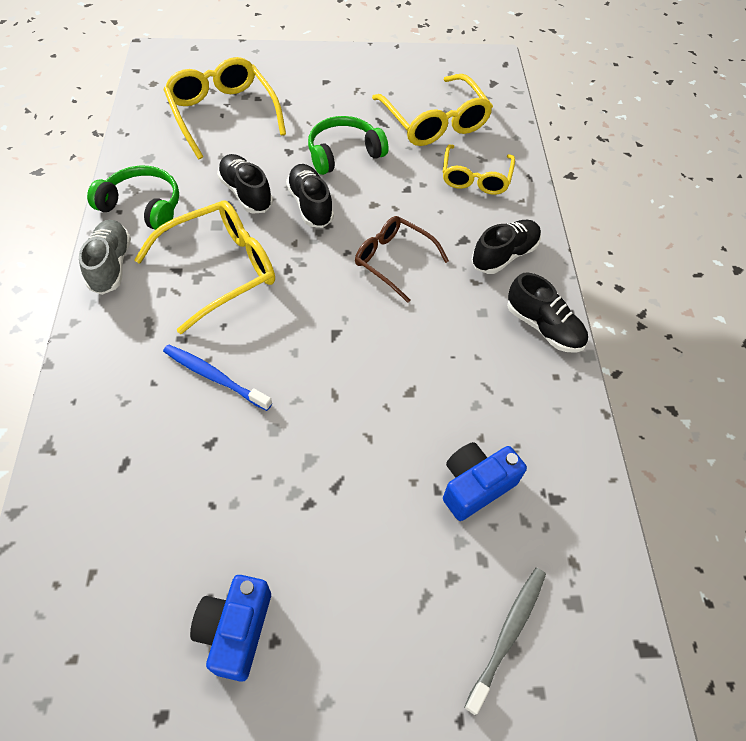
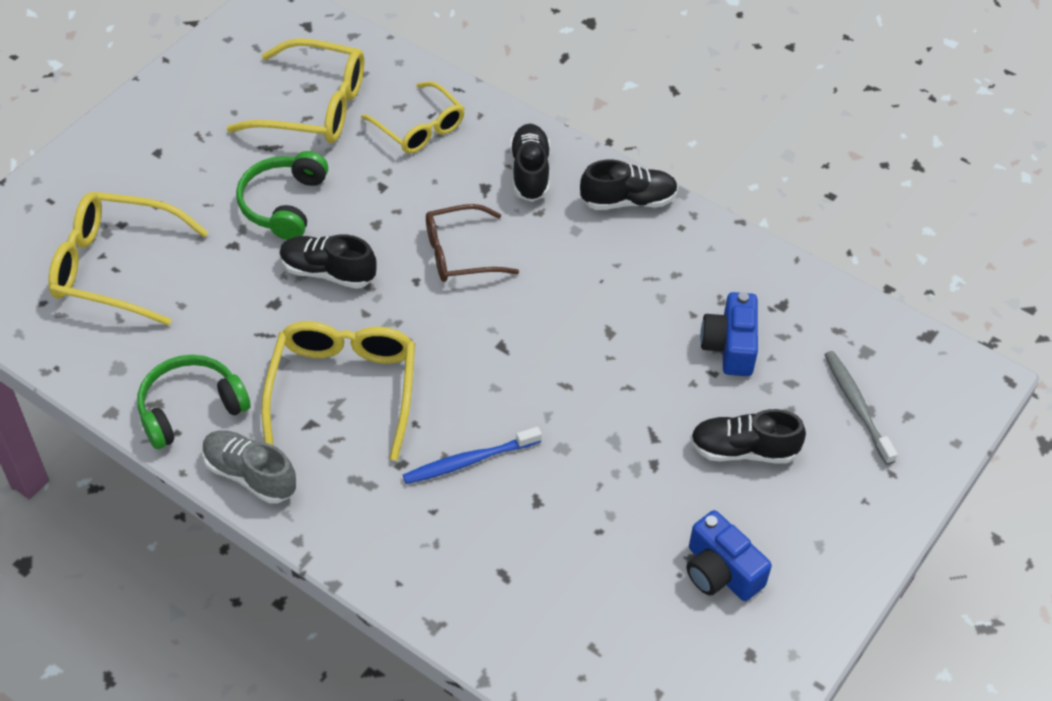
camera: 50 degrees left, 5 degrees down
(246, 193) = (259, 313): black shoe -> black shoe (743, 450)

